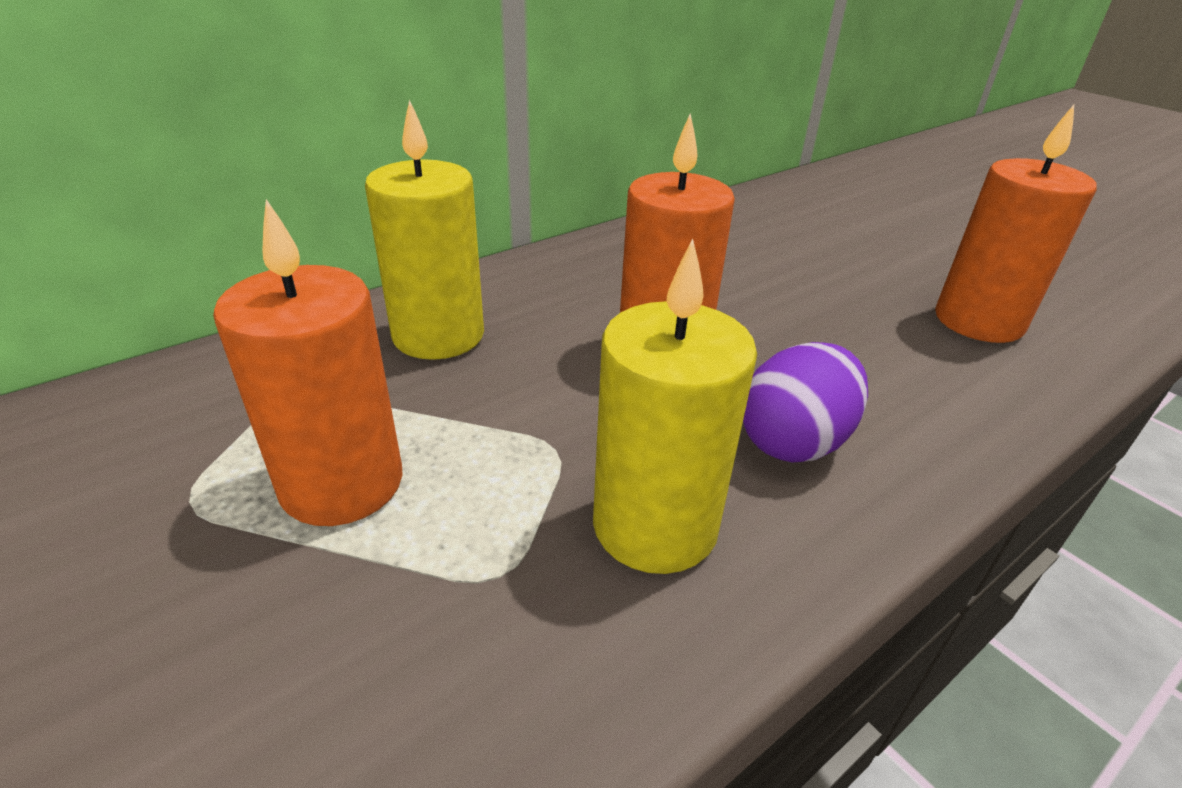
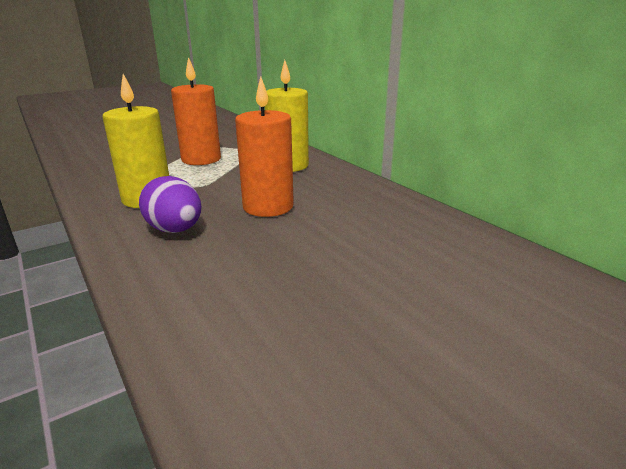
camera: 95 degrees right, 10 degrees down
(978, 321) = (282, 337): orange candle -> none

